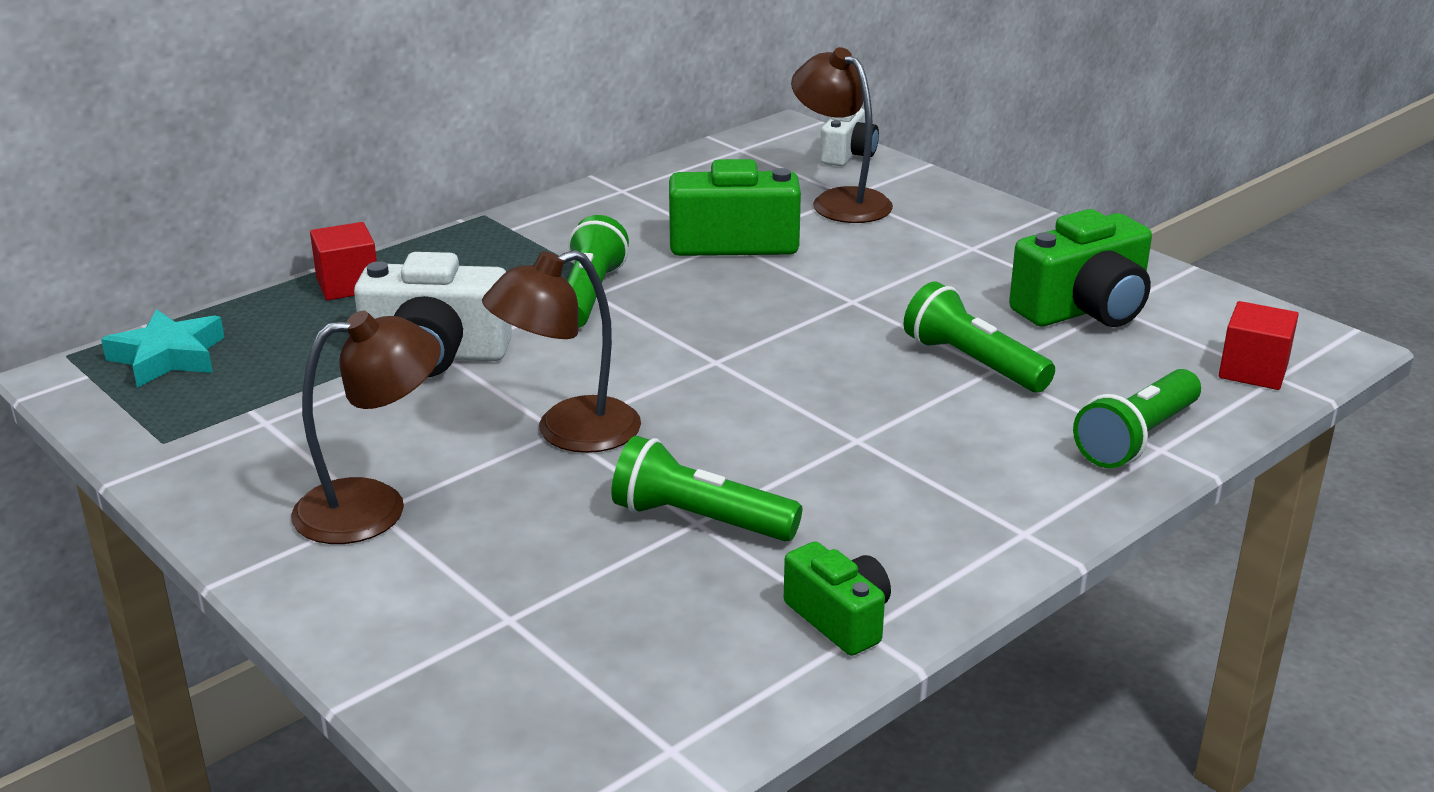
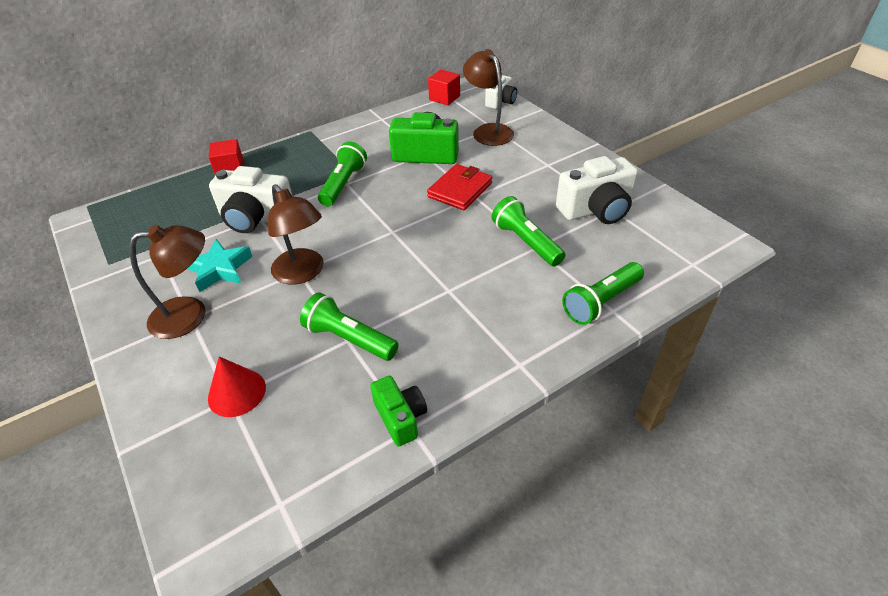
camera: 10 degrees right, 15 degrees up
(168, 357) = (131, 210): turquoise star -> turquoise star (220, 269)
(519, 609) = (237, 392): none -> red cone
(568, 432) = (303, 273): brown lamp -> brown lamp turned 105 degrees counterclockwise
(821, 293) = (460, 190): none -> red wallet
(1084, 309) = (596, 209): green camera -> white camera
(1253, 371) = (679, 259): red cube -> red cube (444, 98)

